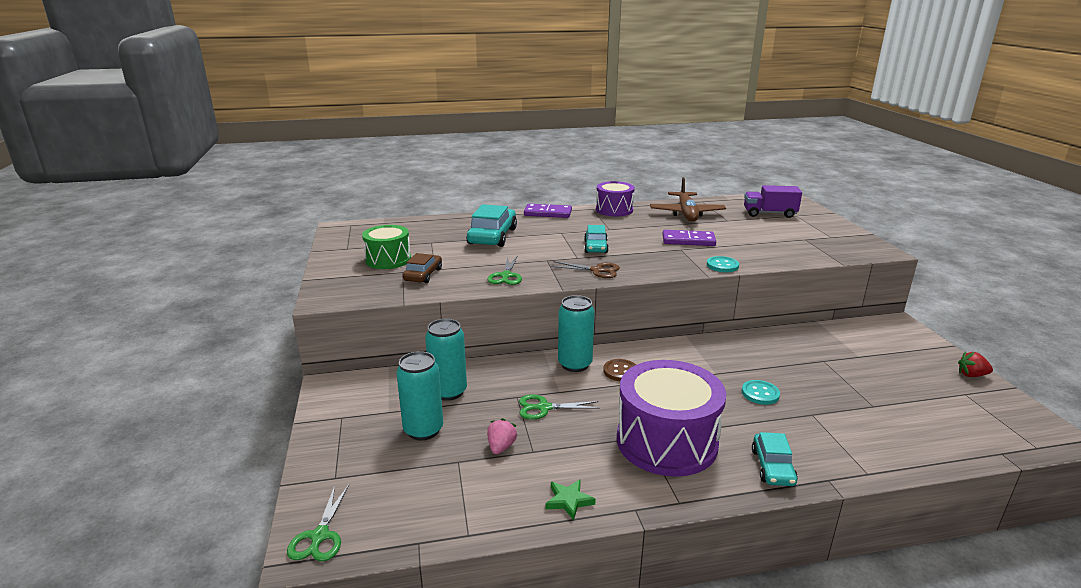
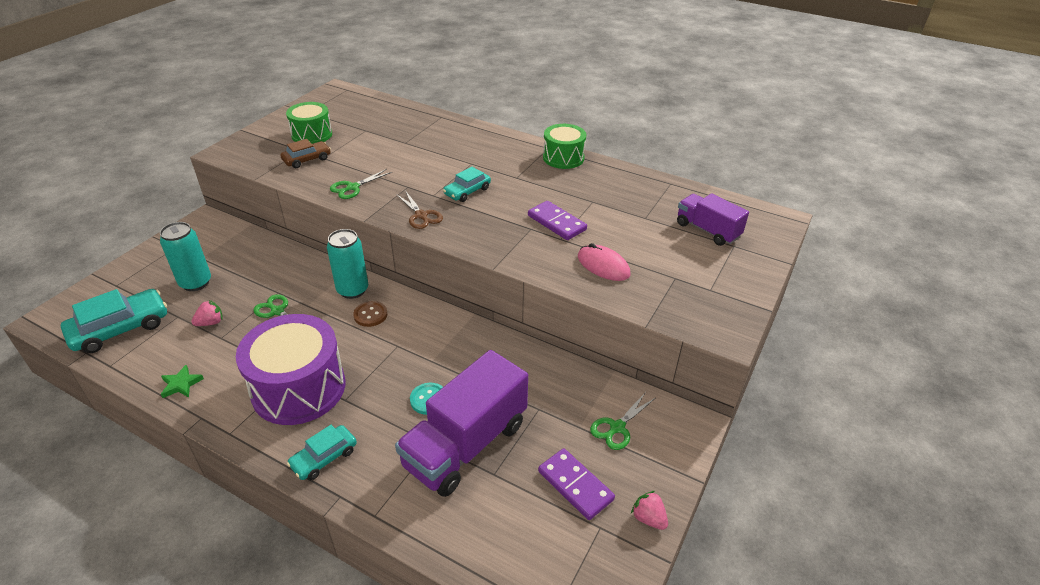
camera: 40 degrees right, 15 degrees up
(320, 536) = (60, 316): green scissors -> green scissors (617, 427)
(448, 392) = (250, 263): turquoise can -> none
(492, 236) = (415, 143): turquoise car -> turquoise car (120, 328)
(548, 213) = (501, 137): purple domino -> purple domino (575, 485)
(614, 210) = (563, 158): purple drum -> green drum
(686, 213) = (621, 191): brown plane -> none
(722, 265) = (528, 264): turquoise button -> none
(761, 249) = (603, 266): none -> pink mouse
(829, 402) = (465, 444): none -> purple truck
(971, 375) = (648, 518): red strawberry -> pink strawberry

